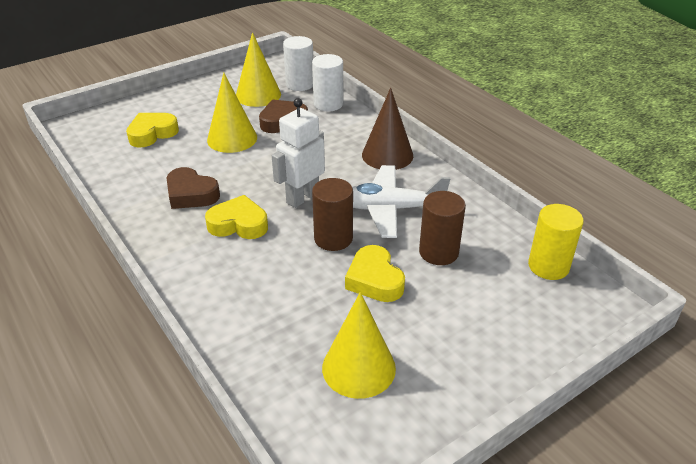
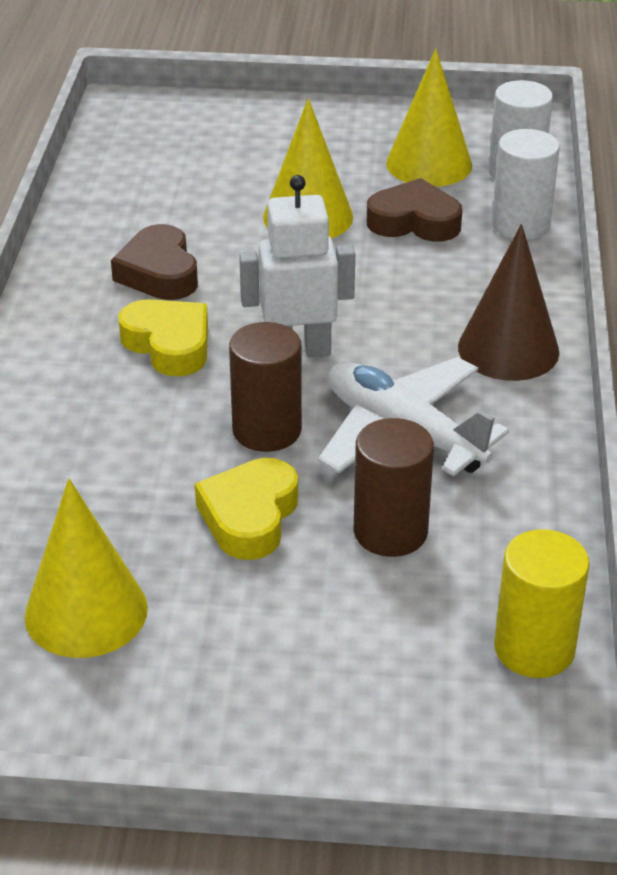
camera: 40 degrees right, 0 degrees up
(152, 134) = (210, 161): yellow heart -> none

